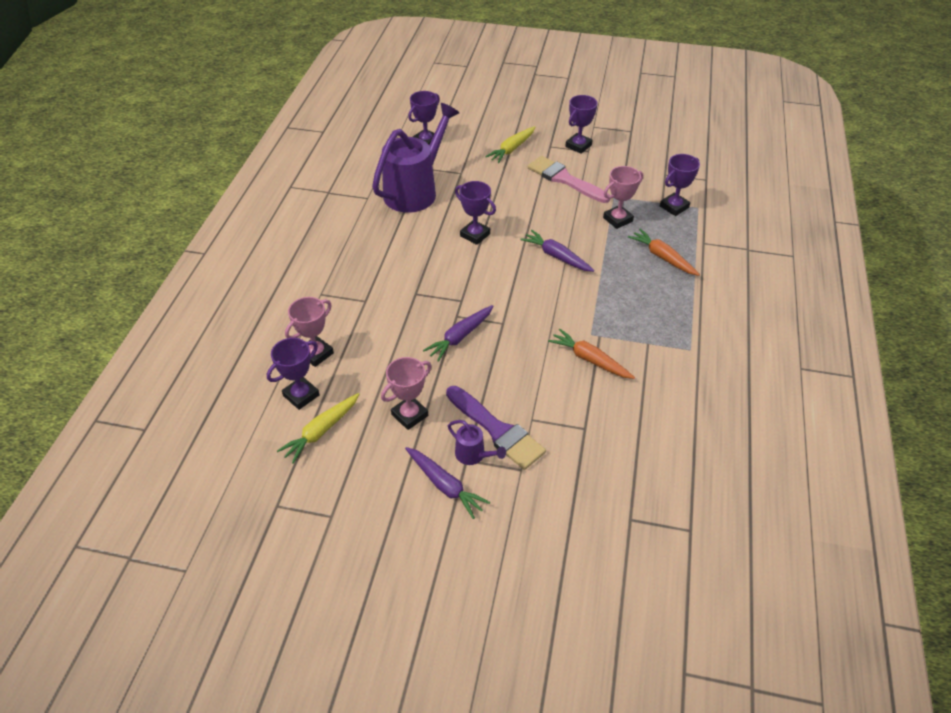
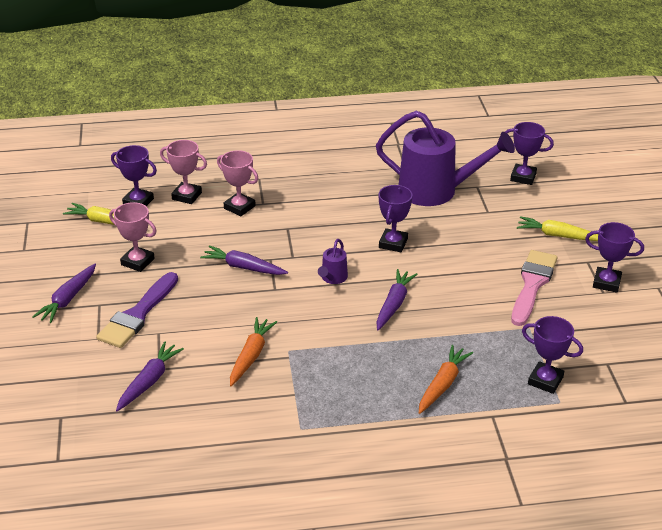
camera: 70 degrees right, 10 degrees down
(474, 455) = (105, 307): purple watering can -> purple watering can (332, 278)
(600, 439) = (149, 381): none -> purple carrot
(618, 219) = (487, 338): pink trophy -> pink trophy (239, 207)

